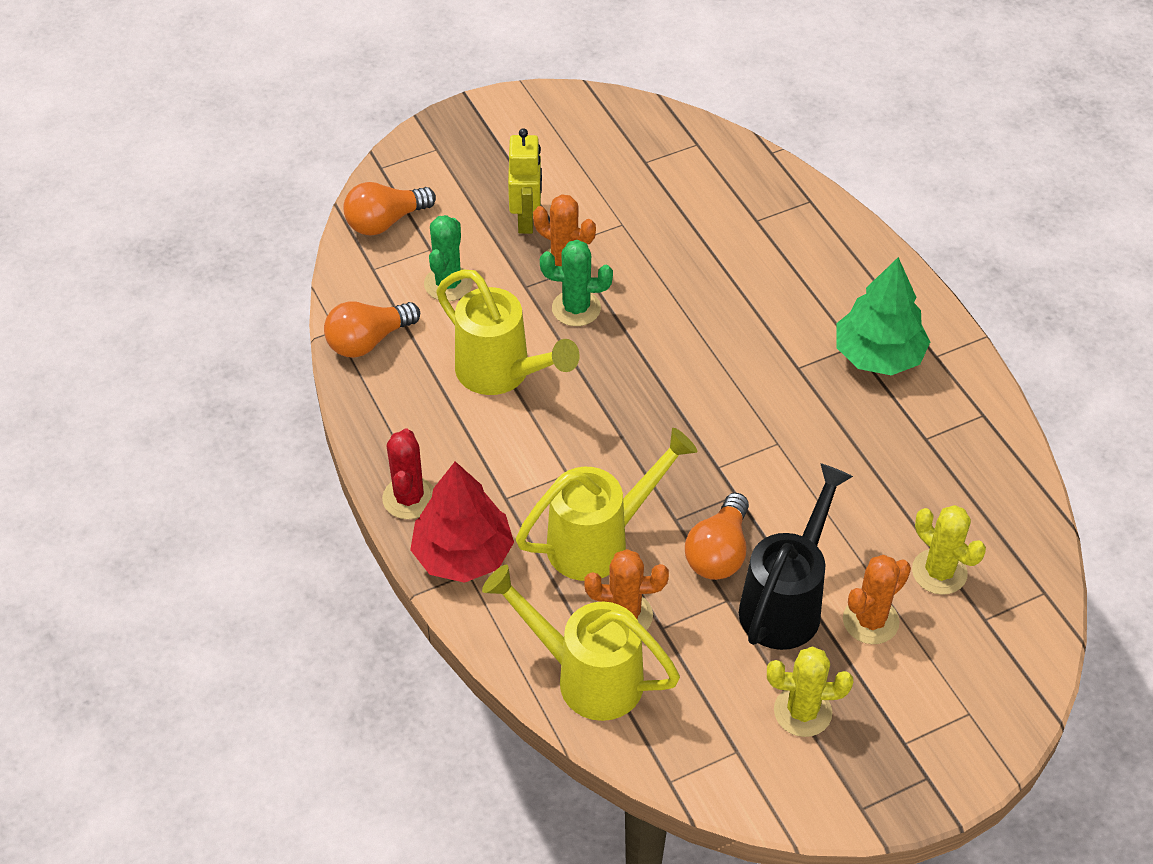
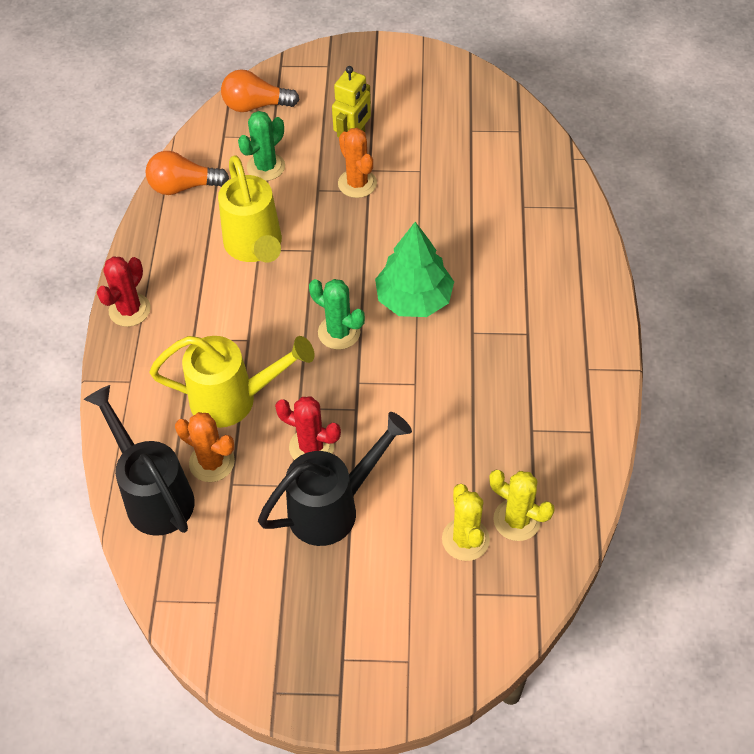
camera: 30 degrees right, 5 degrees up
(463, 555) = (135, 367): red tree -> none
(576, 308) = (341, 220): green cactus -> green cactus (339, 332)
(586, 676) = (153, 494): yellow watering can -> black watering can
(718, 552) = (311, 447): orange light bulb -> red cactus
(802, 711) = (285, 596): yellow cactus -> yellow cactus (517, 520)
(870, 621) = (385, 552): orange cactus -> none
(878, 355) = (541, 349): green tree -> green tree (414, 299)

